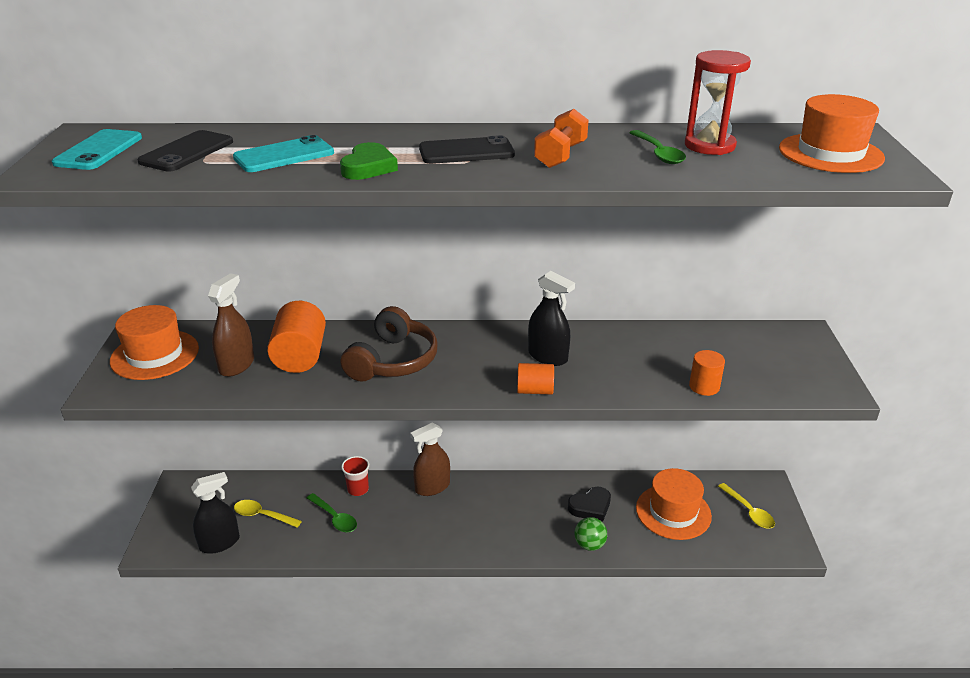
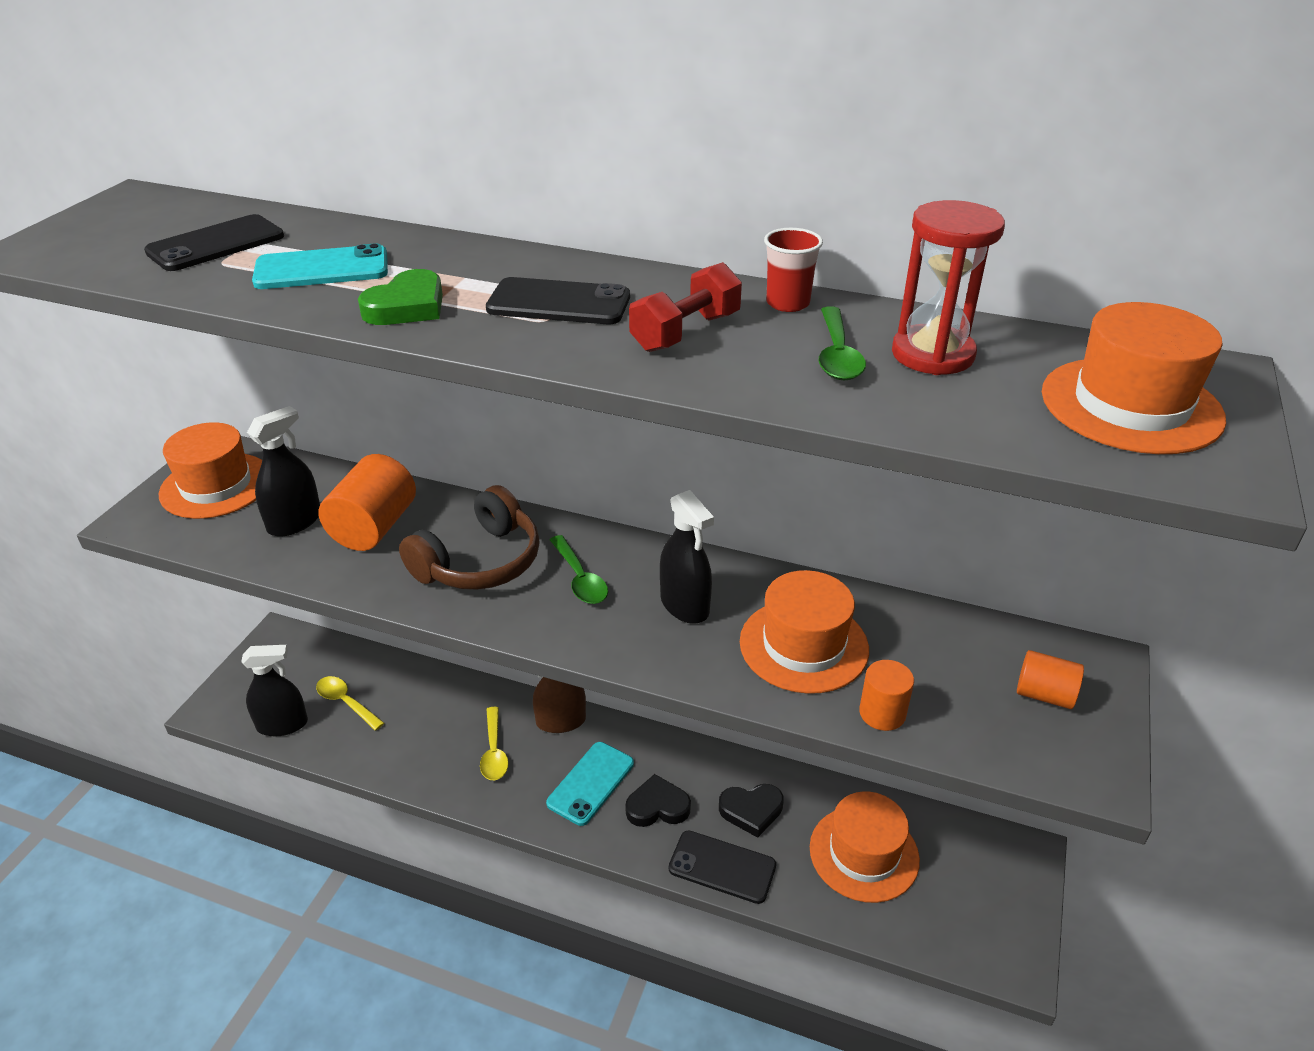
camera: 20 degrees right, 5 degrees up
(99, 150) = (123, 226): turquoise phone -> turquoise phone (591, 783)
(236, 365) = (294, 522): brown spray bottle -> black spray bottle
(335, 518) = (424, 730): green spoon -> green spoon (580, 578)
(358, 489) = (470, 699): red cup -> red cup (787, 303)
(528, 521) = (657, 806): none -> black heart
(535, 390) = (634, 655): orange cylinder -> orange cylinder (1044, 694)
(560, 155) = (685, 332): orange dumbbell -> red dumbbell
(589, 545) = (722, 867): green ball -> black phone
(635, 362) = (804, 645): none -> orange hat
(749, 511) = (977, 887): yellow spoon -> yellow spoon (494, 751)

